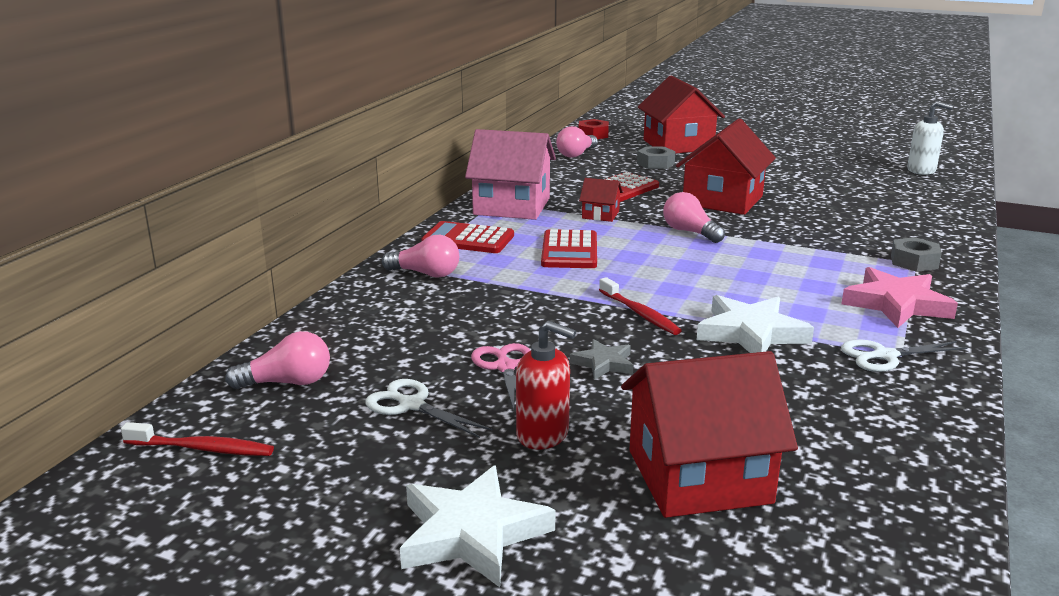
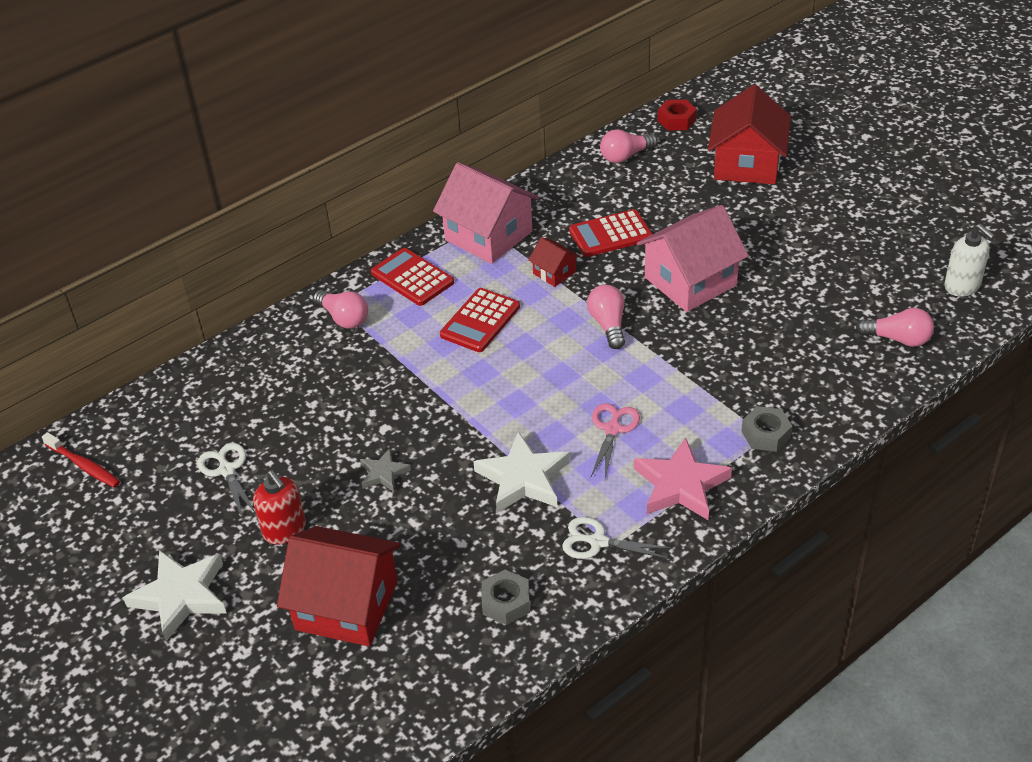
camera: 30 degrees right, 20 degrees up
(287, 383) = (168, 418): pink light bulb -> pink light bulb (898, 339)
(505, 367) = (314, 453): pink scissors -> pink scissors (612, 429)
(639, 313) = (461, 424): red toothbrush -> none
(655, 164) = (688, 196): grey nut -> grey nut (506, 602)
(722, 200) = (690, 281): red house -> pink house

